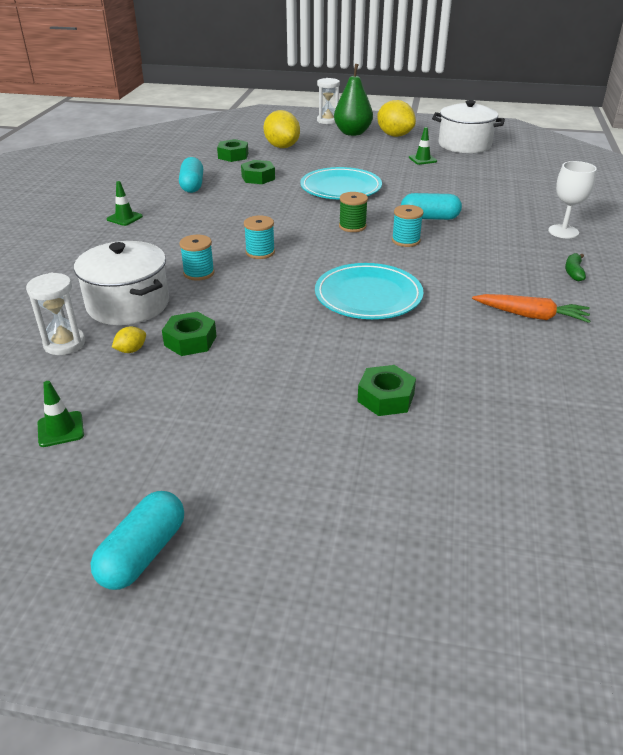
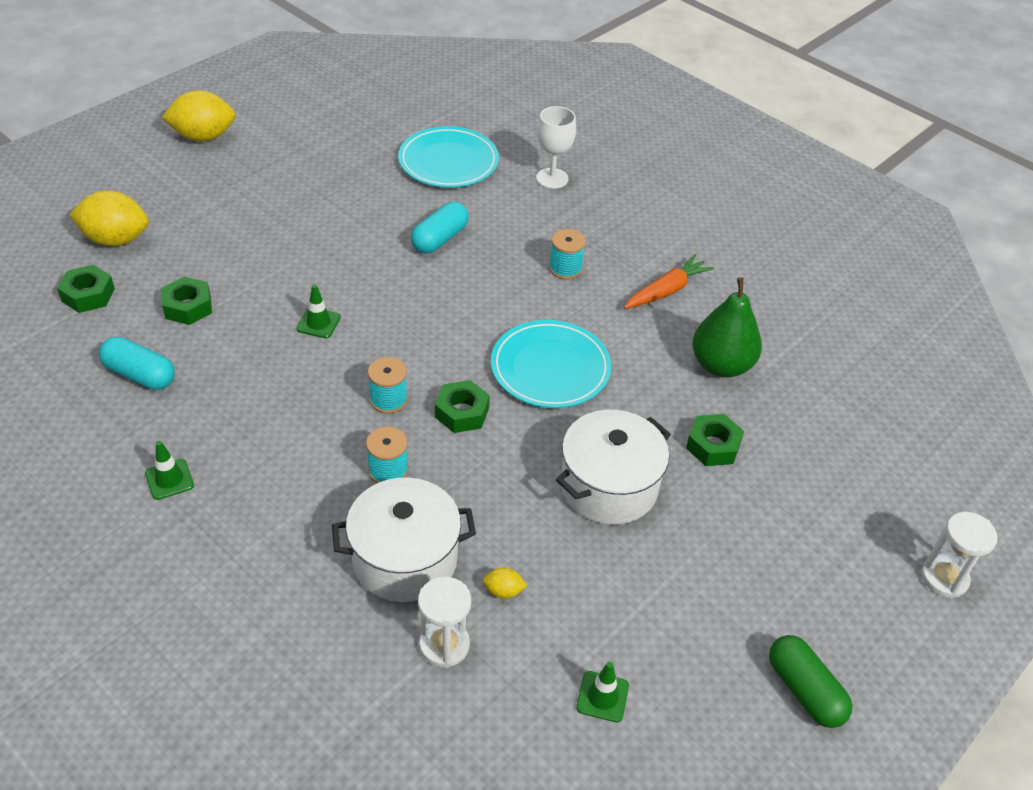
camera: 60 degrees left, 10 degrees up
(131, 350) = (503, 591): yellow lemon -> yellow lemon turned 75 degrees counterclockwise
(143, 553) = (804, 690): turquoise capsule -> green capsule
(190, 341) = (523, 536): green nut -> green nut (462, 412)
(327, 121) = (81, 158): white hourglass -> white hourglass (944, 578)
(341, 188) = (298, 258): turquoise plate -> turquoise plate (448, 162)
(352, 133) = (151, 162): green pear -> green pear (721, 365)
(352, 226) = (401, 301): green spool -> none
(406, 240) = (470, 282): turquoise spool -> turquoise spool (565, 268)
(422, 159) = (297, 158): green traffic cone -> green traffic cone (318, 323)
(464, 145) = (297, 108): white pot -> white pot (609, 486)
(573, 272) = (623, 221): green banana -> none

